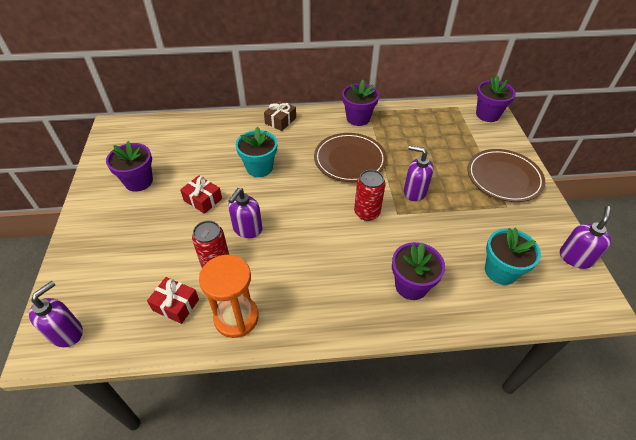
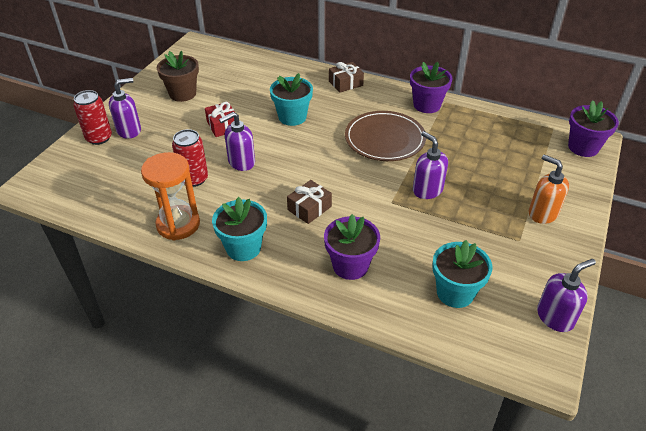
camera: 30 degrees right, 5 degrees down
(67, 333) = (52, 182): purple soap dispenser -> purple soap dispenser (129, 130)
(138, 181) = (182, 94): purple flower pot -> brown flower pot
(176, 305) = (140, 195): red gift -> none
(313, 312) = (243, 248): none -> turquoise flower pot
(339, 248) = (309, 208): none -> brown gift
(367, 212) = (361, 190): red can -> red can (99, 138)
(504, 178) = (542, 213): brown plate -> orange soap dispenser

